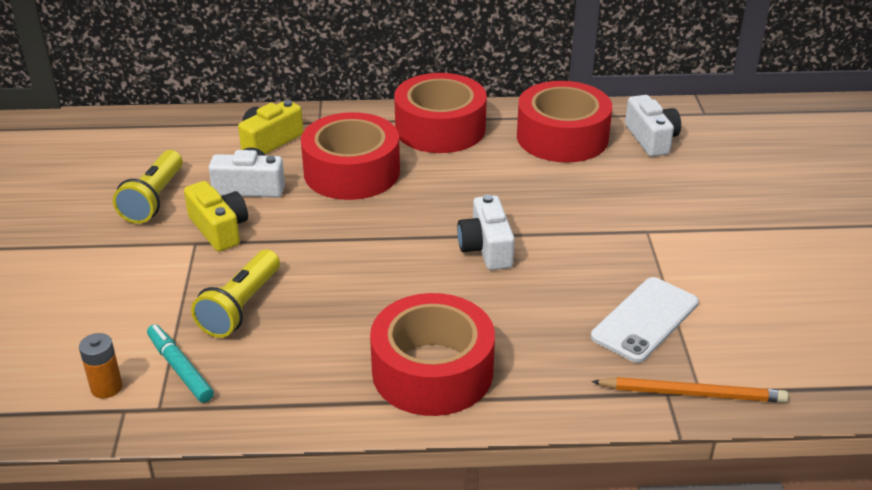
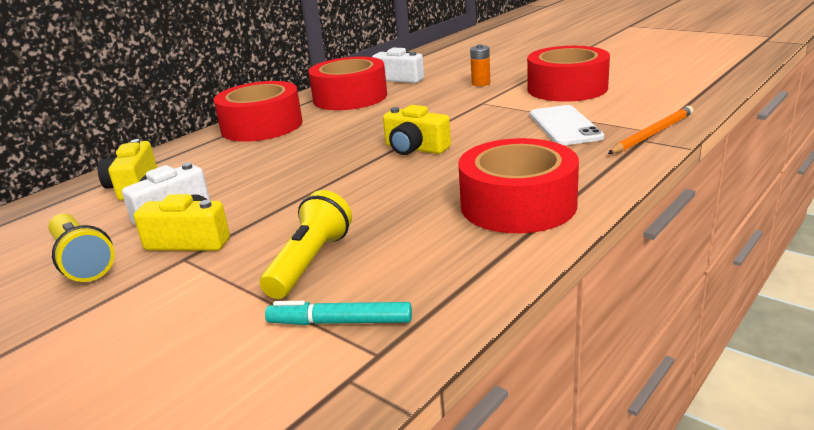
camera: 45 degrees left, 10 degrees down
(106, 387) = (297, 380): orange battery -> orange battery (481, 83)
(241, 307) = (310, 262): yellow flashlight -> yellow flashlight turned 135 degrees counterclockwise
(352, 172) = (240, 167): red tape -> red tape (567, 88)
(486, 248) = (415, 148): white camera -> yellow camera

